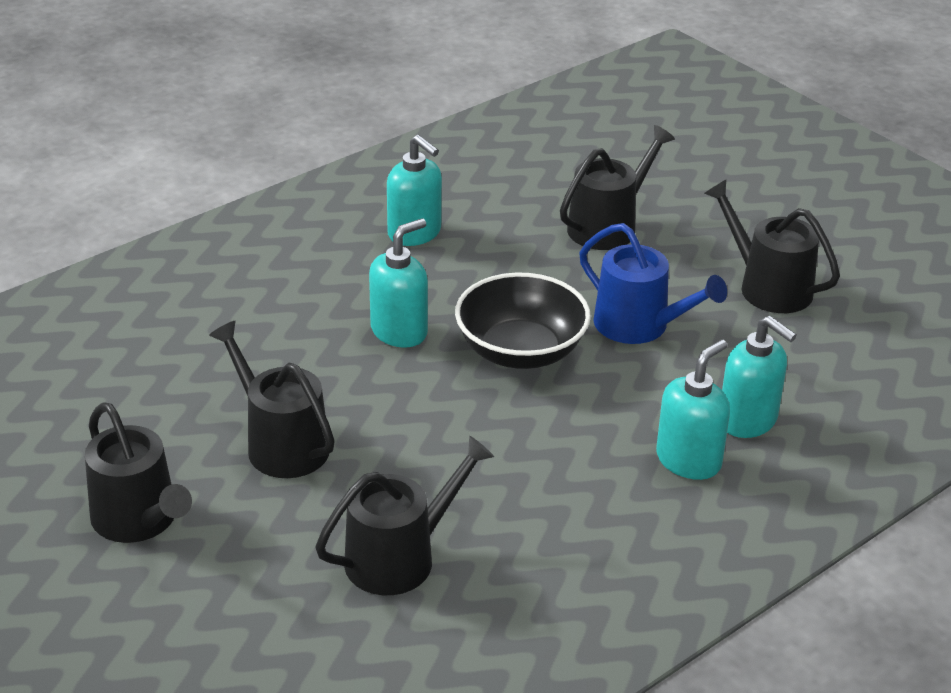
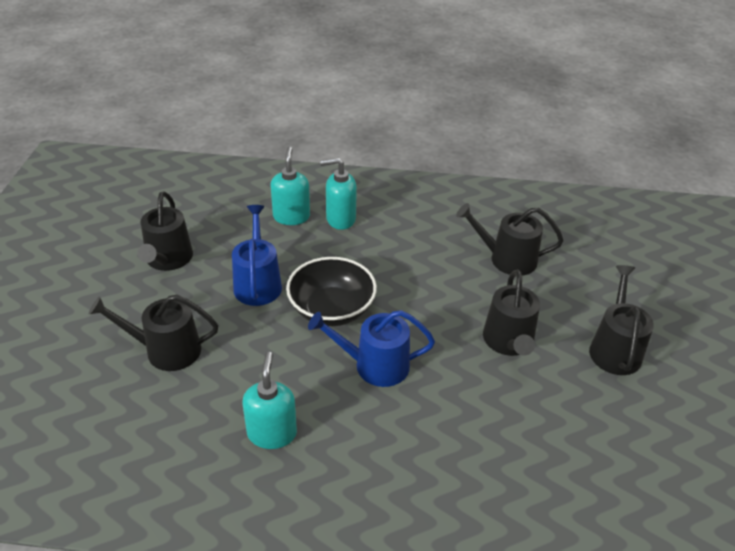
camera: 135 degrees left, 5 degrees up
(399, 331) = (374, 365): turquoise soap dispenser -> blue watering can

